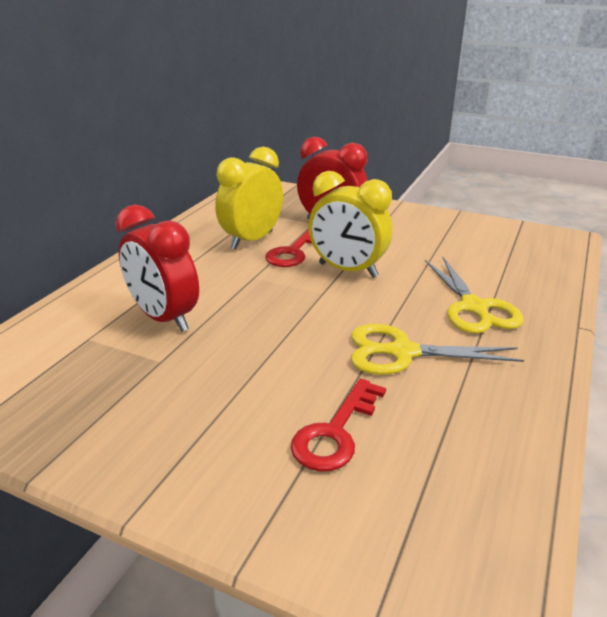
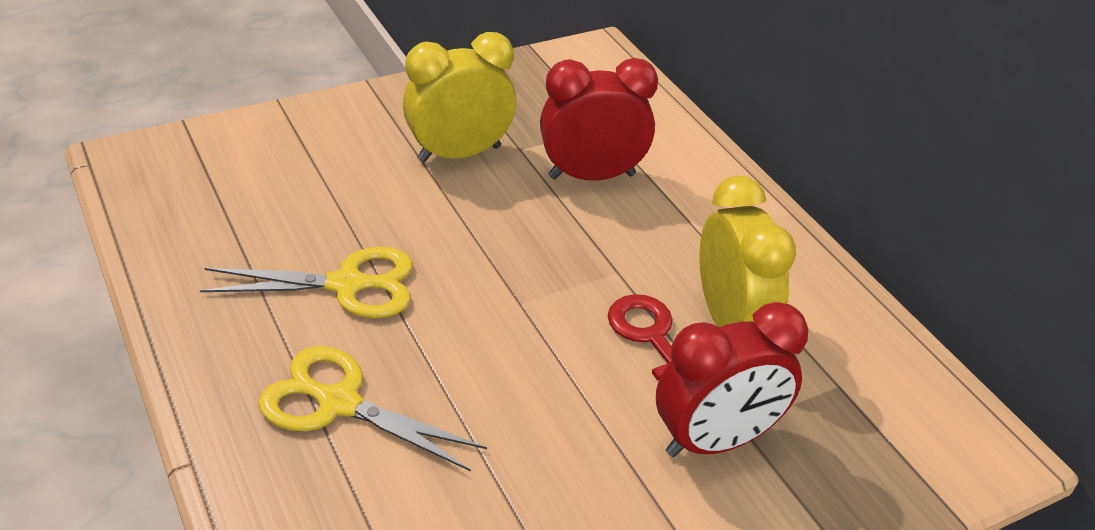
camera: 125 degrees right, 10 degrees up
(335, 432) = (315, 186): red key -> none
(347, 270) = (548, 357): yellow clock -> yellow clock (459, 154)
(402, 352) = (348, 285): yellow scissors -> yellow scissors turned 45 degrees clockwise

